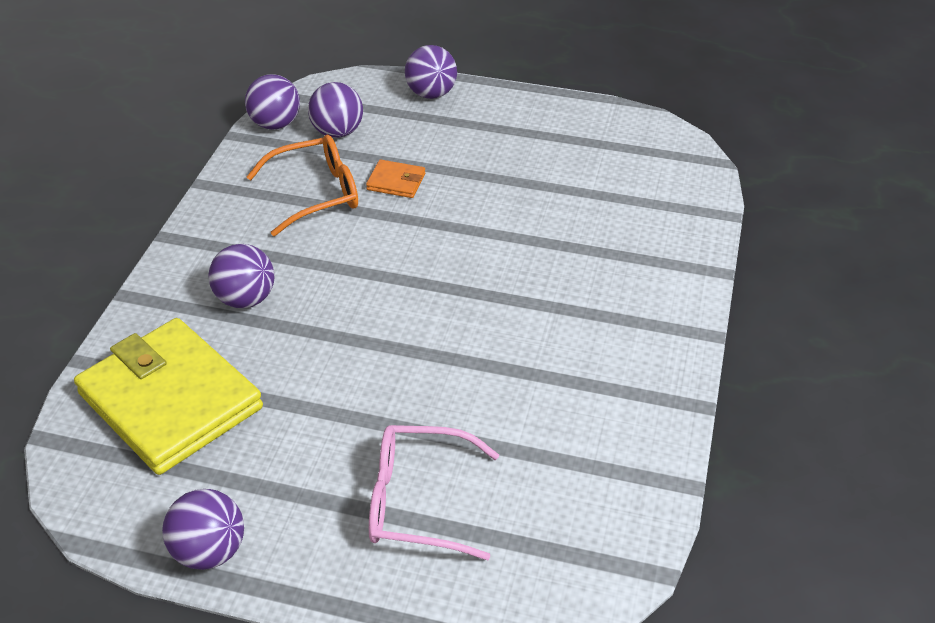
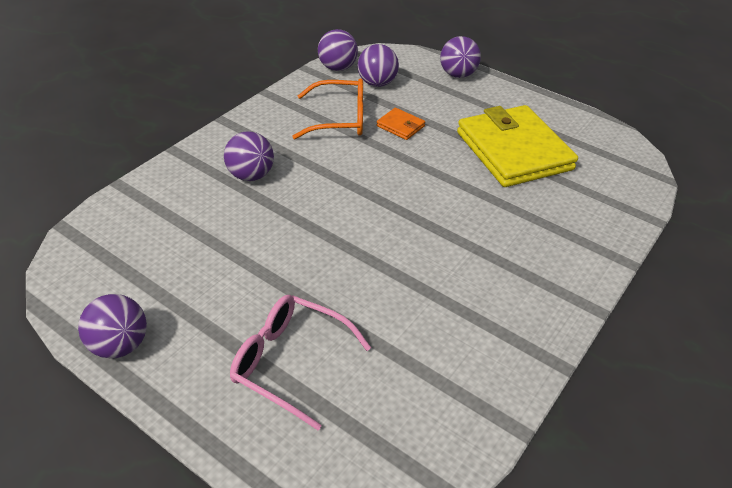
camera: 20 degrees right, 0 degrees up
(170, 400) = (159, 229): yellow wallet -> yellow wallet (514, 151)

